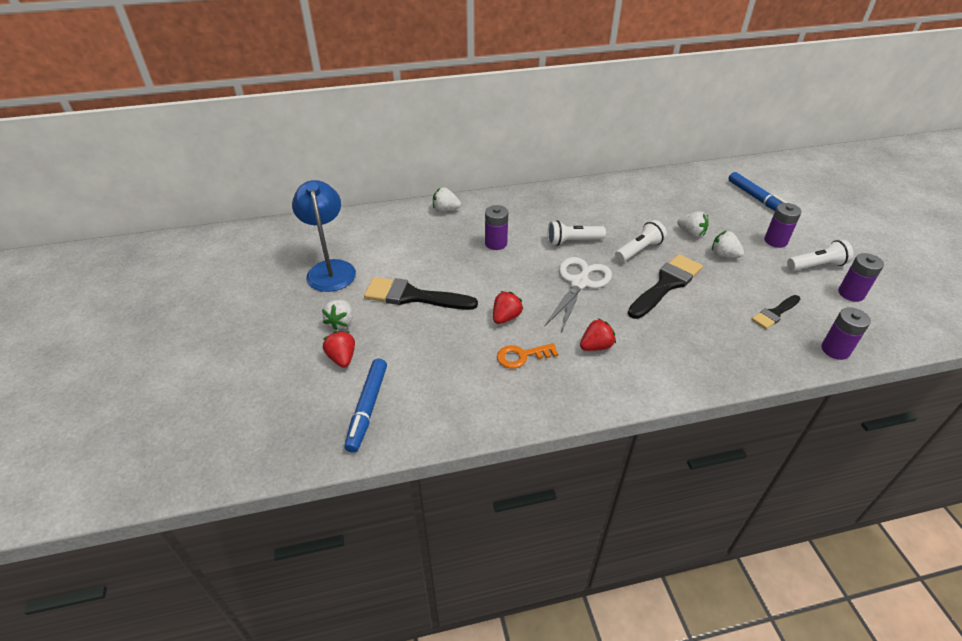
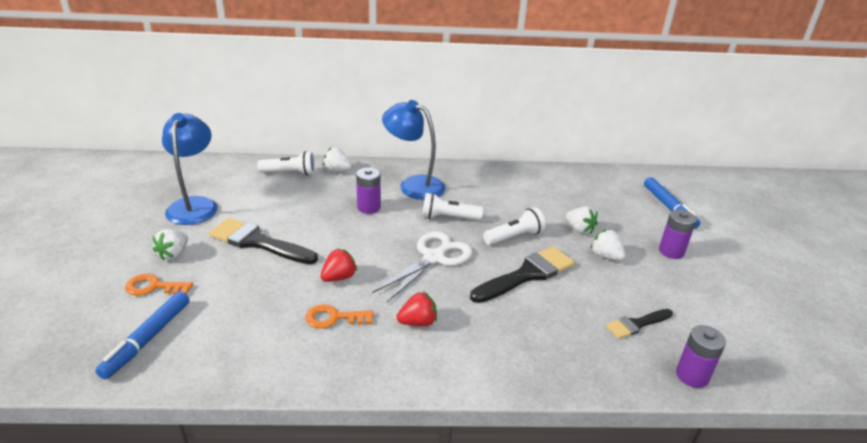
camera: 10 degrees right, 10 degrees down
(342, 358) = (154, 287): red strawberry -> orange key
(525, 213) = (413, 185): none -> blue lamp
(817, 265) = (708, 283): white flashlight -> white flashlight (290, 173)
(851, 293) = (737, 319): purple battery -> none

